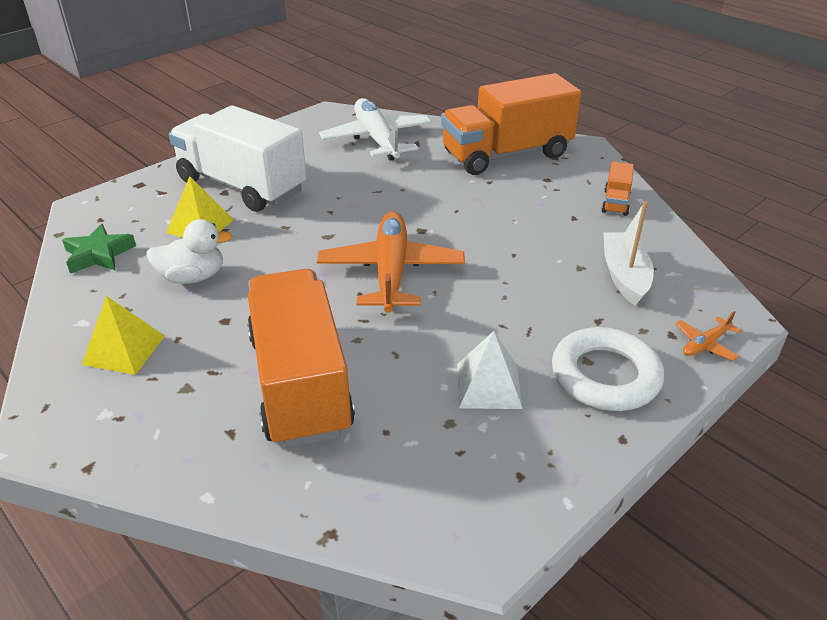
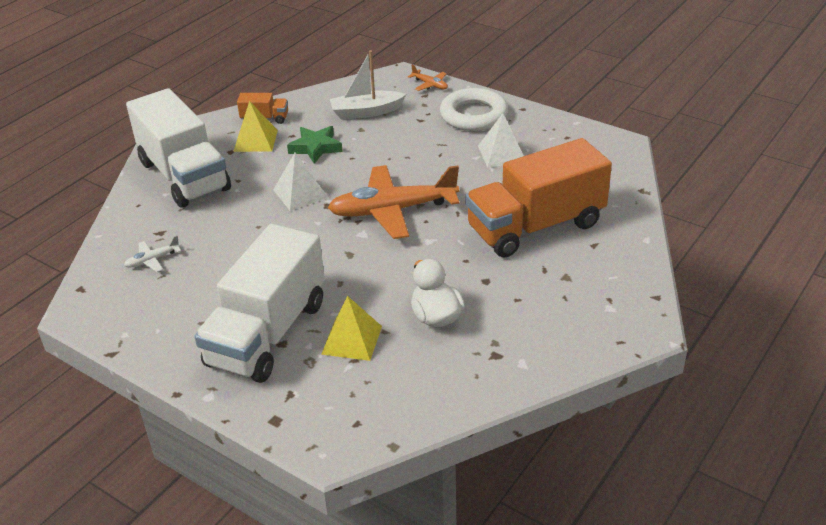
camera: 100 degrees left, 0 degrees up
(98, 254) = (421, 395): green star -> green star (315, 148)
(124, 350) = (543, 323): yellow pyramid -> yellow pyramid (255, 140)
(377, 139) = (152, 260): white plane -> white plane, size x0.42
(450, 215) = (300, 193): none -> white pyramid
(506, 154) = (184, 176): orange truck -> white truck

